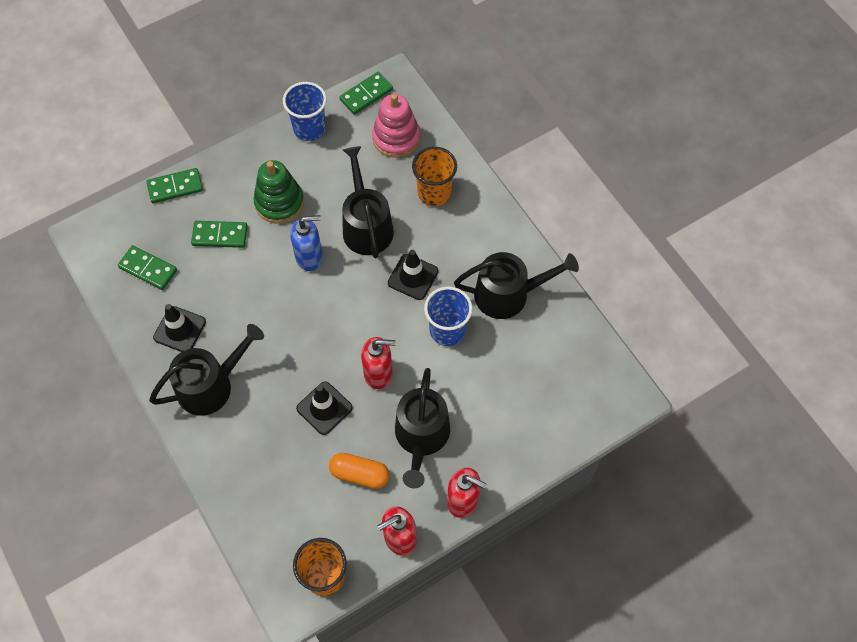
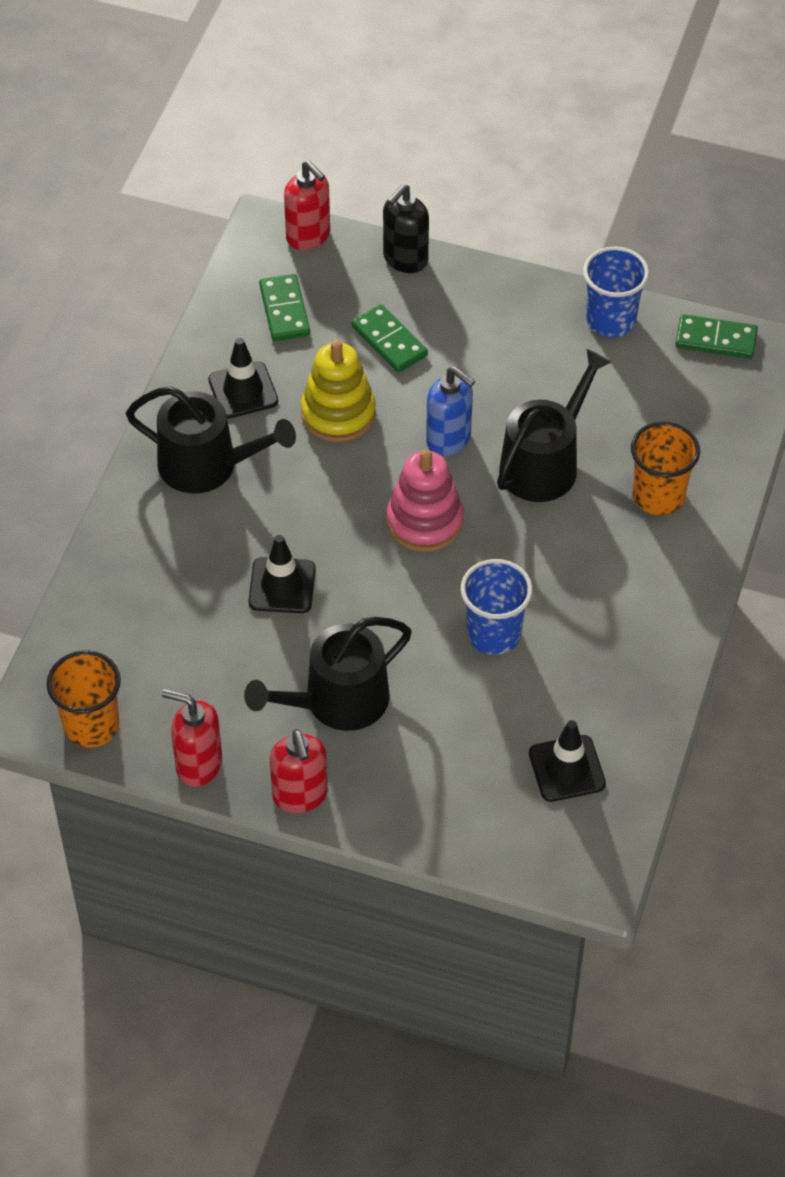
camera: 50 degrees right, 10 degrees down
(175, 187) = (405, 259): green domino -> black soap dispenser
(241, 295) = (338, 413): none -> yellow stacking toy
(279, 202) = (486, 363): green stacking toy -> none
(359, 474) = (237, 674): orange capsule -> none
(378, 373) = (373, 606): red soap dispenser -> red soap dispenser (308, 236)
(396, 138) = (690, 408): pink stacking toy -> pink stacking toy (424, 521)
(413, 277) = (527, 553): black traffic cone -> black traffic cone (567, 769)
(508, 294) = (603, 662): black watering can -> none

